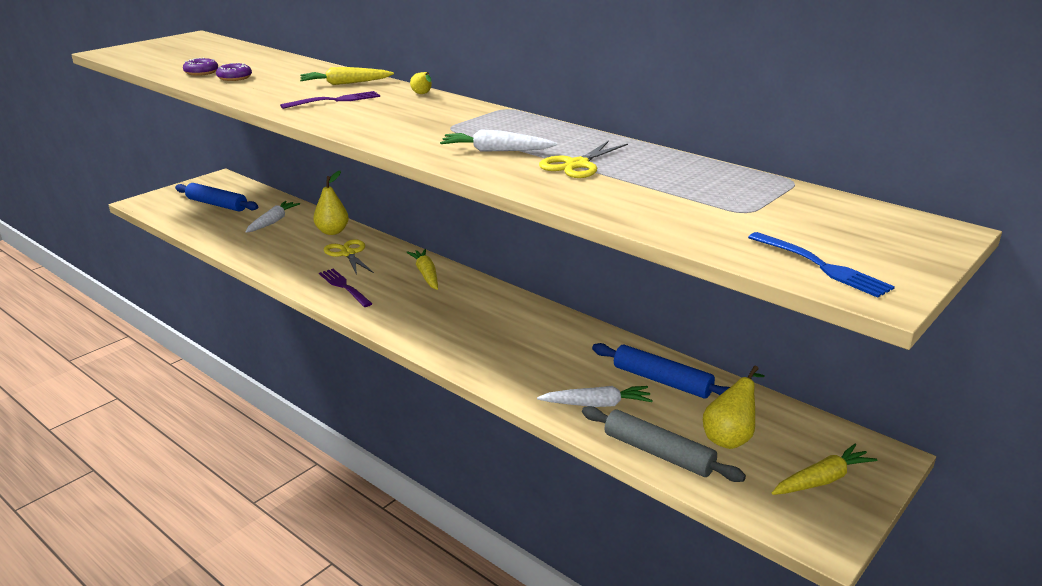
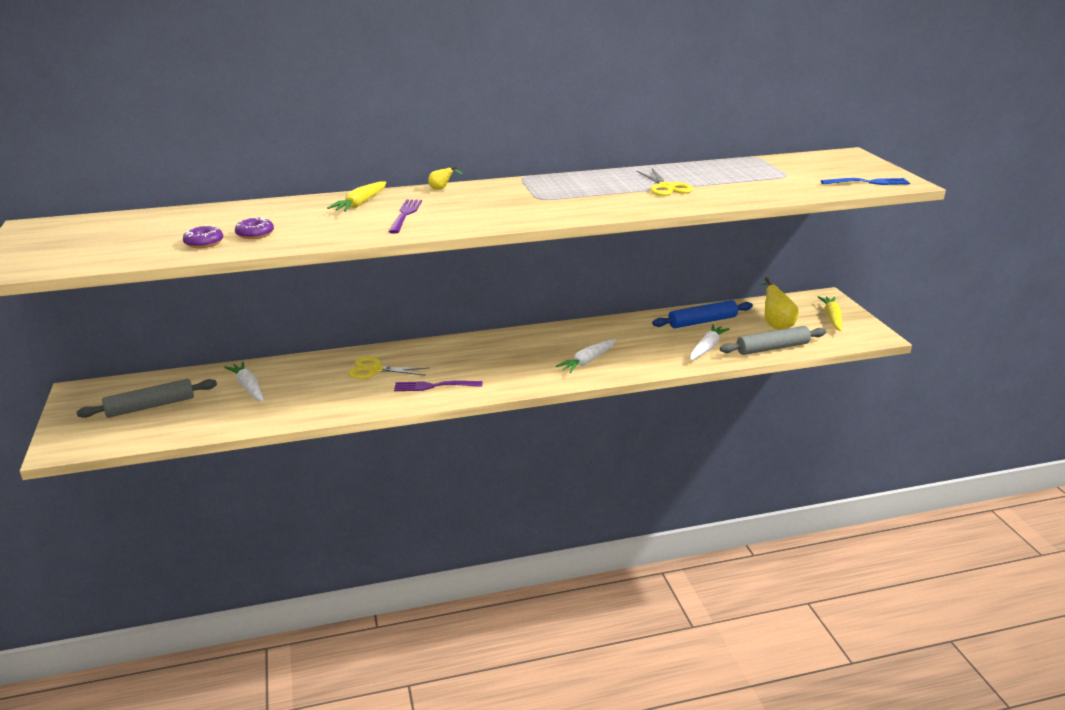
camera: 55 degrees left, 0 degrees up
(217, 204) = (150, 406): blue rolling pin -> grey rolling pin
(332, 231) = (319, 365): yellow pear -> none
(426, 274) = (462, 349): yellow carrot -> none
(496, 151) = (610, 198): white carrot -> white carrot (587, 361)

